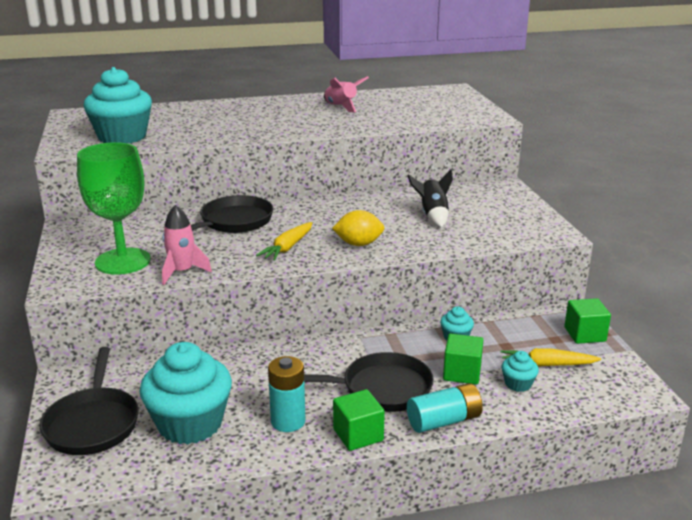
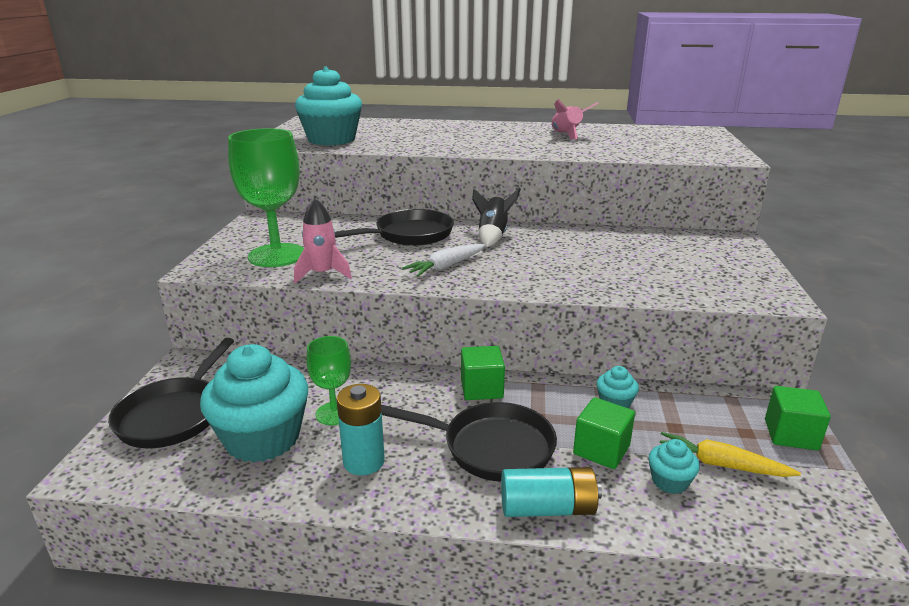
camera: 20 degrees right, 0 degrees up
(238, 391) = (334, 413): none -> green goblet
(288, 247) = (446, 267): yellow carrot -> white carrot
(358, 244) = (525, 274): yellow lemon -> none
(358, 435) = (432, 499): green cube -> green cube (481, 388)
(432, 215) = (629, 257): black rocket -> black rocket (492, 236)

